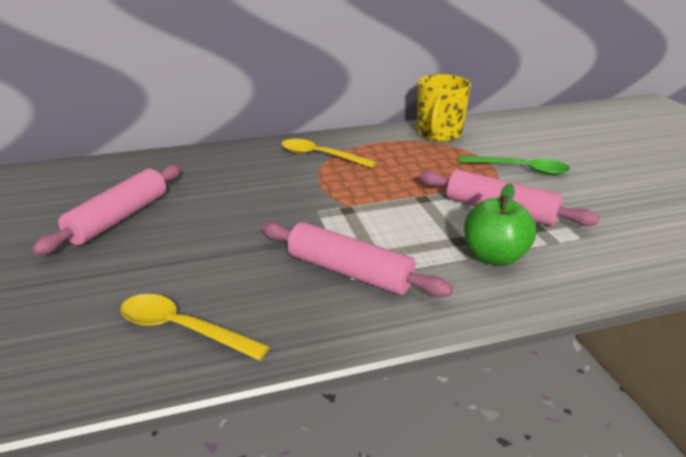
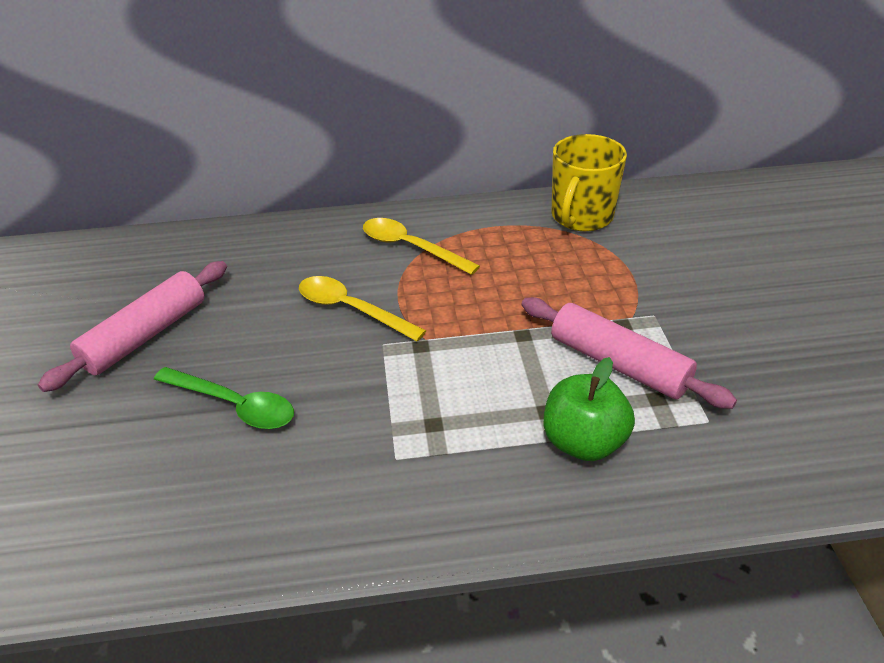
camera: 10 degrees right, 10 degrees up
(182, 329) = (187, 512): yellow spoon -> yellow spoon (351, 309)
(349, 272) = (396, 448): pink rolling pin -> none
(520, 169) = (672, 292): green spoon -> green spoon (234, 405)

